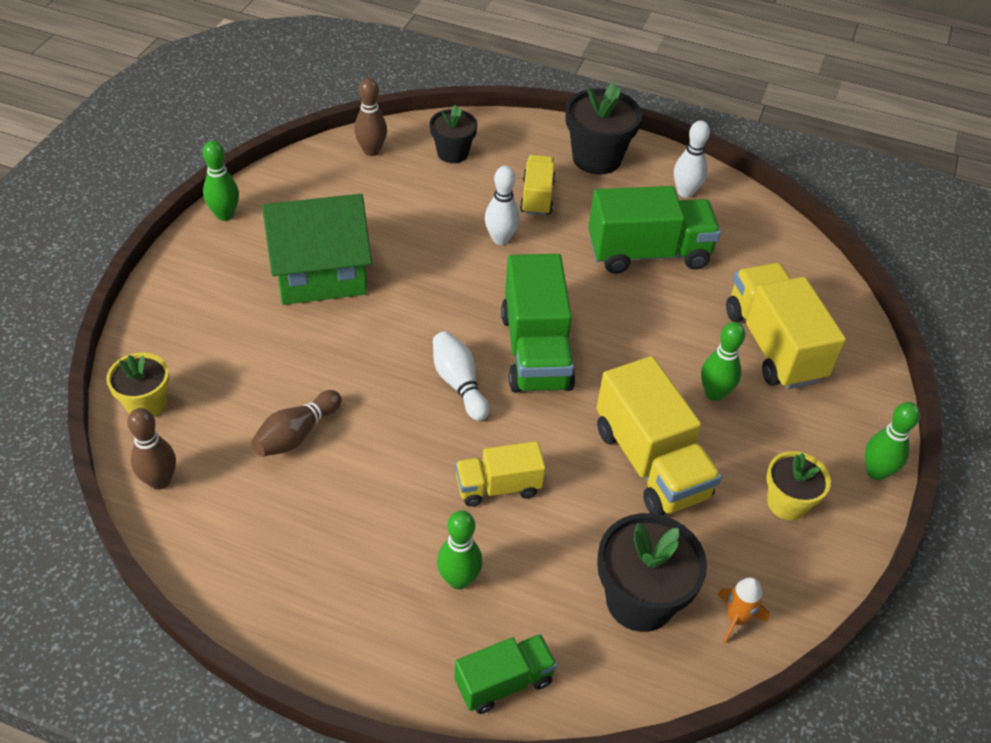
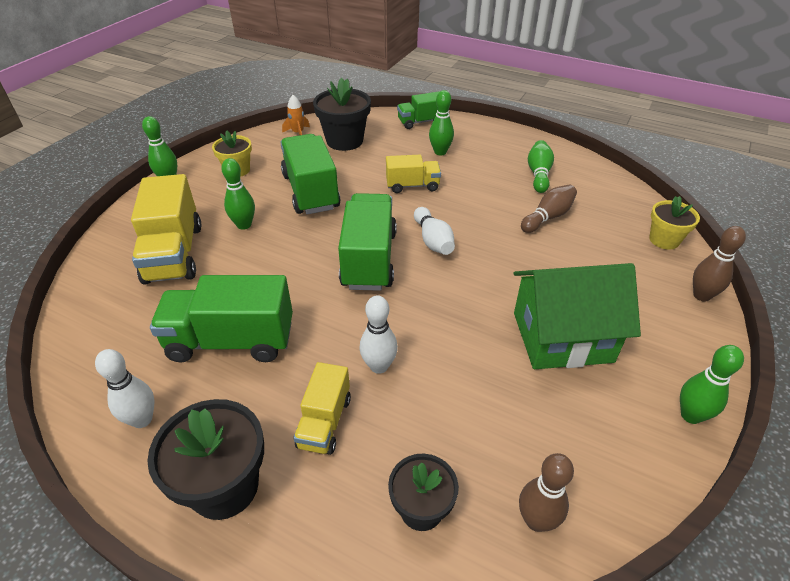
camera: 170 degrees left, 5 degrees down
(160, 481) = (628, 199): brown bowling pin -> brown bowling pin (701, 295)
(289, 530) = (538, 174): none -> green bowling pin
(650, 463) = (311, 191): yellow truck -> green truck

